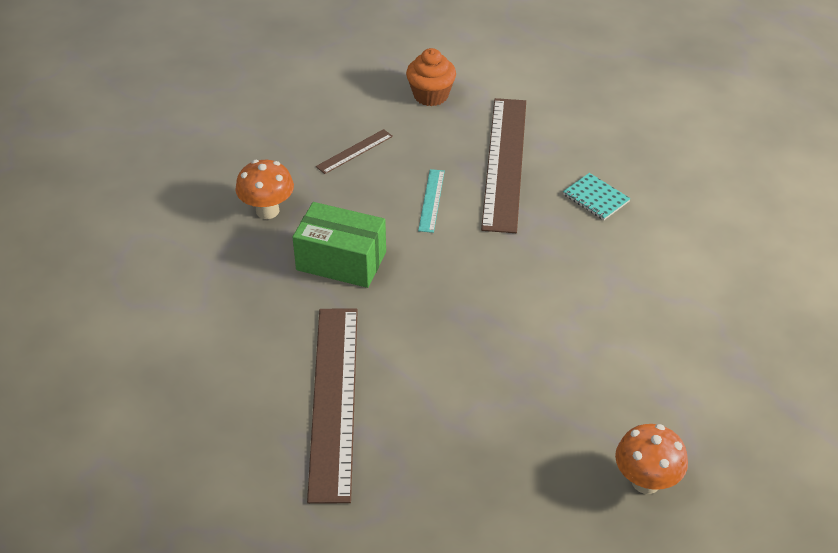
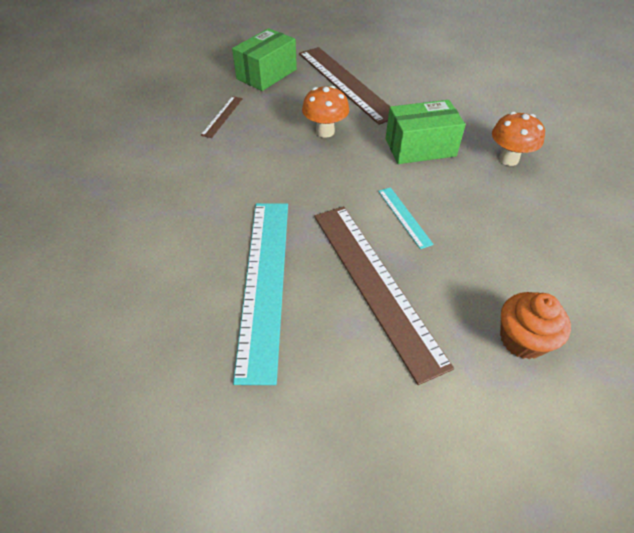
camera: 150 degrees right, 5 degrees up
(354, 151) = (512, 234): brown ruler -> brown ruler (222, 116)
(434, 475) = (266, 74): none -> green box
(596, 198) = (264, 282): turquoise notebook -> turquoise ruler
(645, 481) = (148, 106): orange mushroom -> orange mushroom (325, 131)

